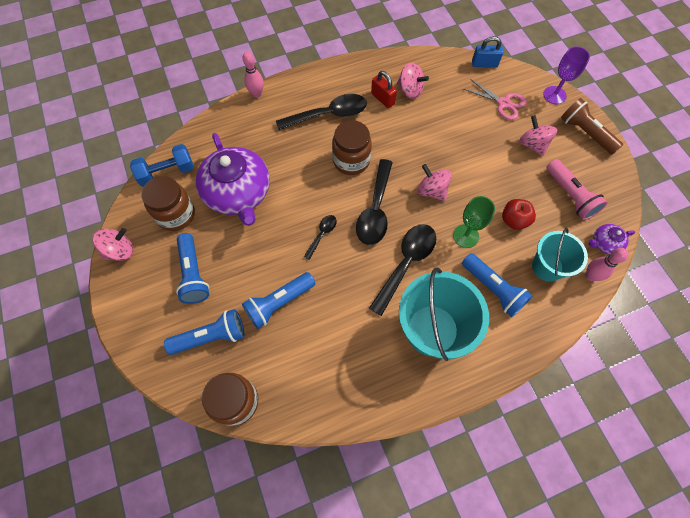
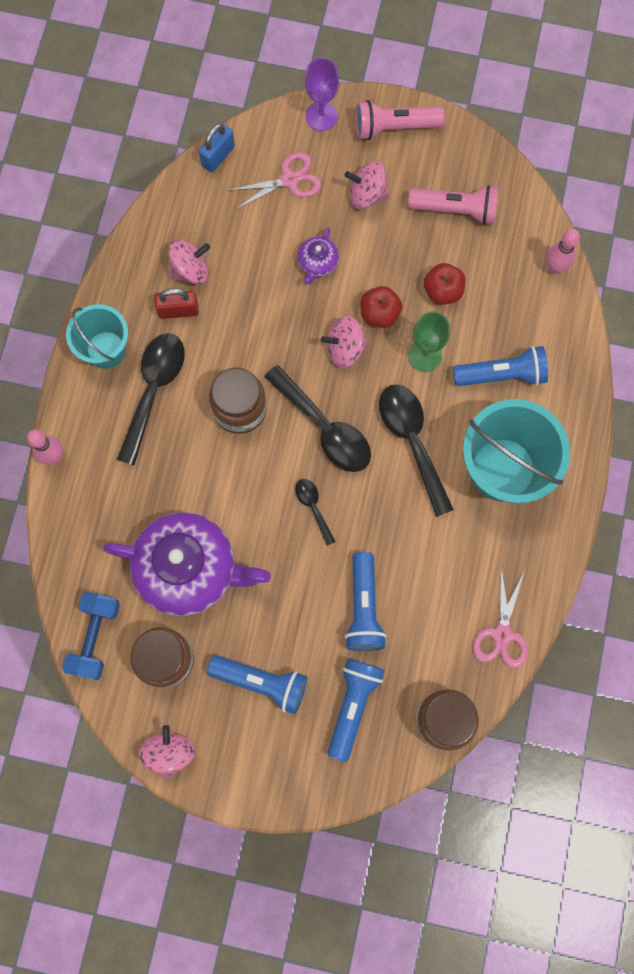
camera: 55 degrees left, 10 degrees up
(320, 403) = (502, 635): none -> pink scissors
(469, 195) = (379, 314): none -> red apple
(547, 267) = (516, 301): turquoise bucket -> turquoise bucket (106, 349)
(585, 133) = (394, 127): brown flashlight -> pink flashlight
(605, 243) = (532, 223): purple teapot -> purple teapot (317, 263)

